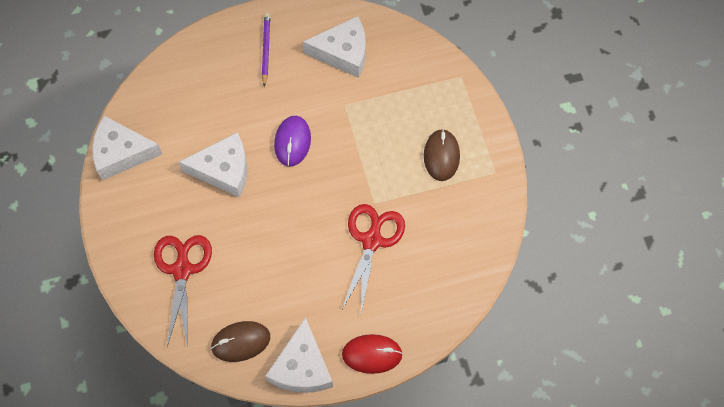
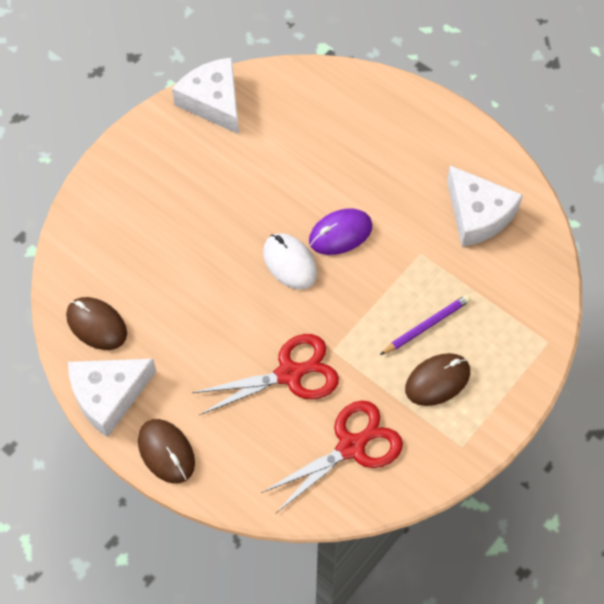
camera: 55 degrees right, 5 degrees down
(182, 269) = (135, 227): red scissors -> red scissors (352, 446)
(223, 170) = (262, 195): white cheese -> none
(266, 49) = (422, 145): purple pencil -> purple pencil (427, 325)
(290, 187) = (290, 263): none -> white mouse
(372, 354) = (166, 452): red mouse -> brown mouse

